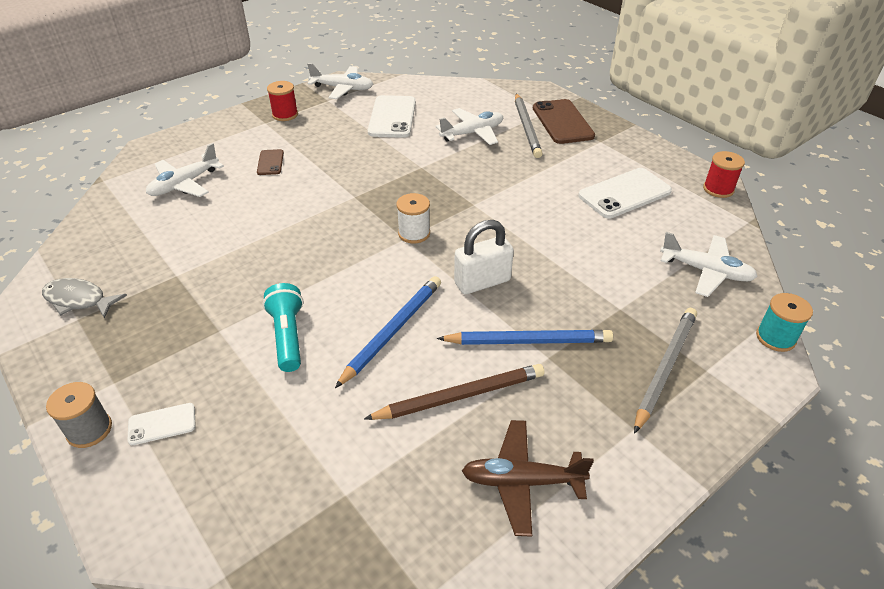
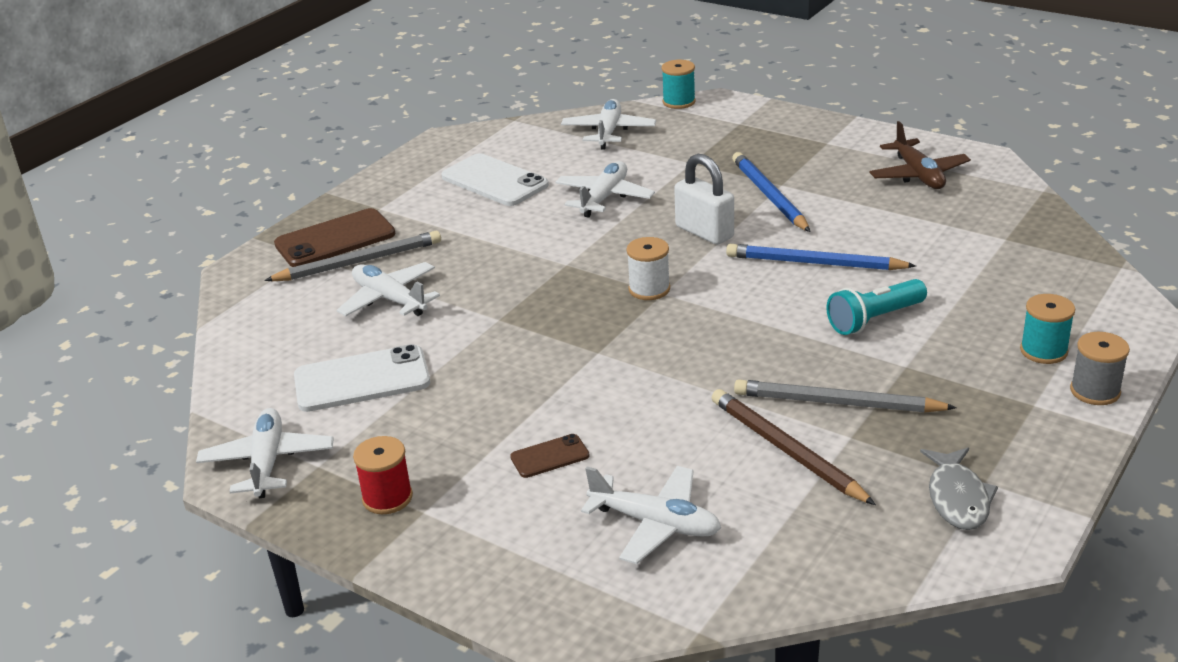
camera: 105 degrees left, 10 degrees down
(162, 424) = (1043, 351): white phone -> turquoise spool
(460, 396) = (862, 213): brown pencil -> brown pencil (787, 450)
(570, 242) = (604, 198): none -> white plane
(665, 368) = (752, 138): grey pencil -> grey pencil (838, 403)
(718, 189) = (460, 136): red spool -> none

